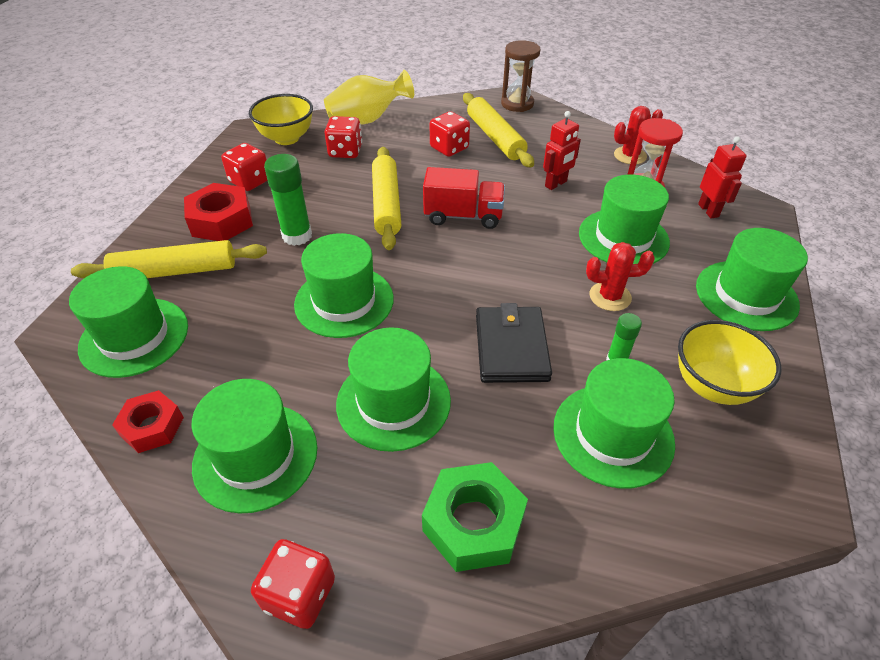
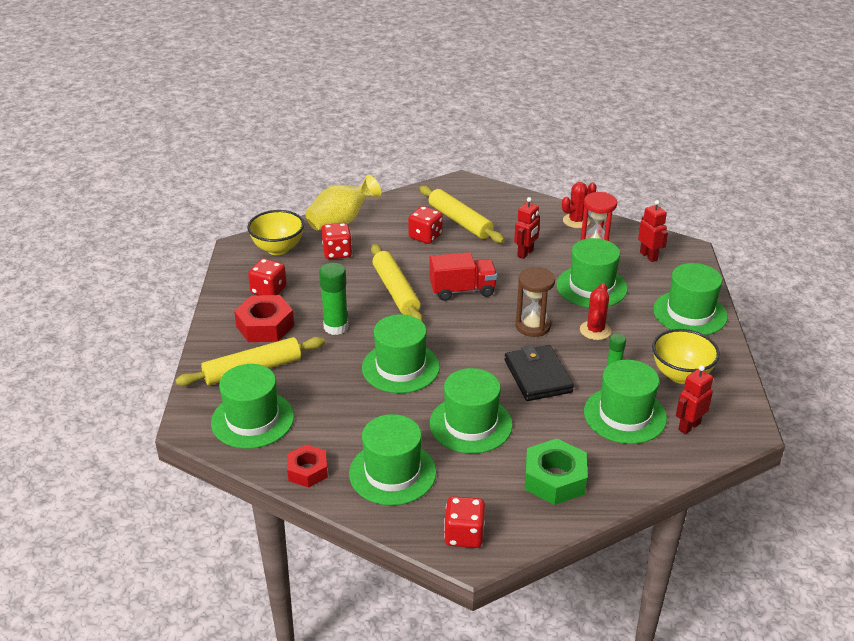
camera: 15 degrees left, 10 degrees down
(517, 104) = (466, 188): brown hourglass -> brown hourglass (533, 326)
(610, 296) = (595, 330): red cactus -> red cactus turned 60 degrees counterclockwise
(705, 475) = (689, 426): none -> red robot

